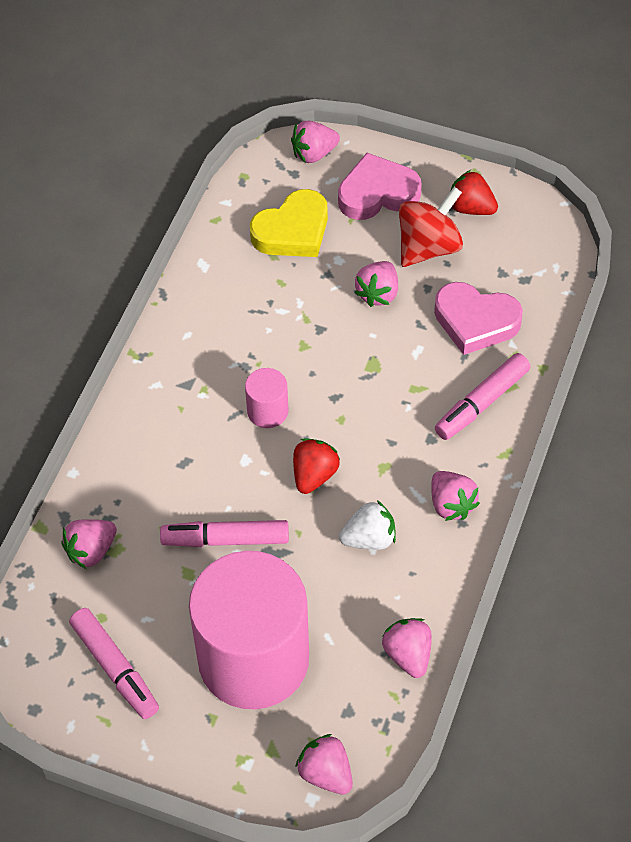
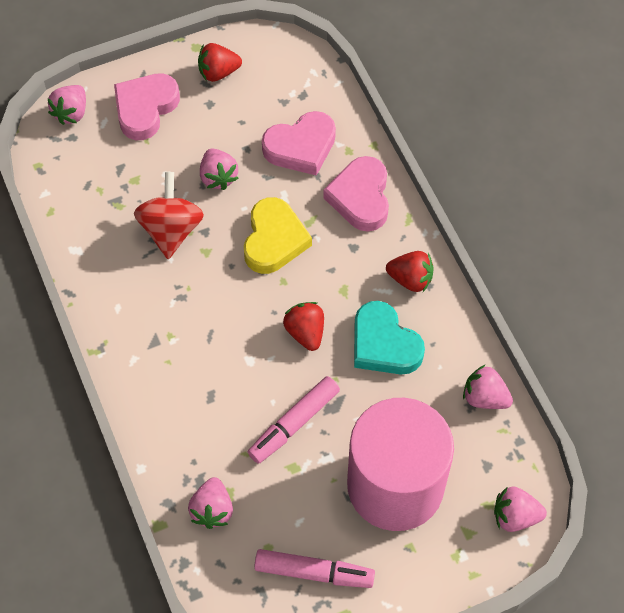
camera: 45 degrees left, 5 degrees up
(267, 411) = (229, 315): pink cylinder -> none
(292, 231) = (114, 178): yellow heart -> yellow heart (274, 240)
(369, 538) = (384, 344): white strawberry -> turquoise heart
(428, 247) = (218, 120): red spinning top -> red spinning top (171, 230)
(451, 504) = (410, 279): pink strawberry -> red strawberry
(482, 402) = (360, 197): pink marker -> pink heart

